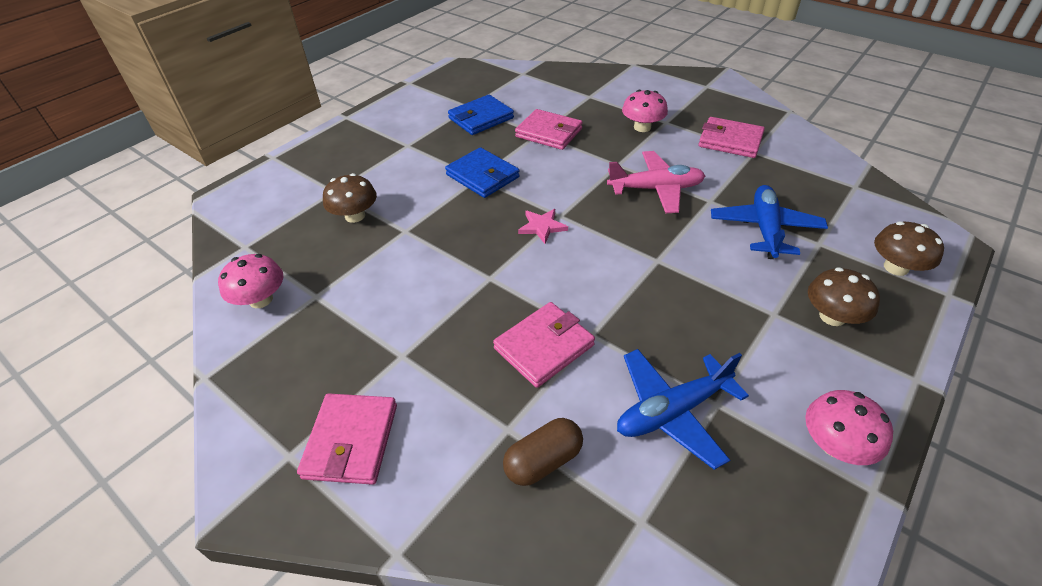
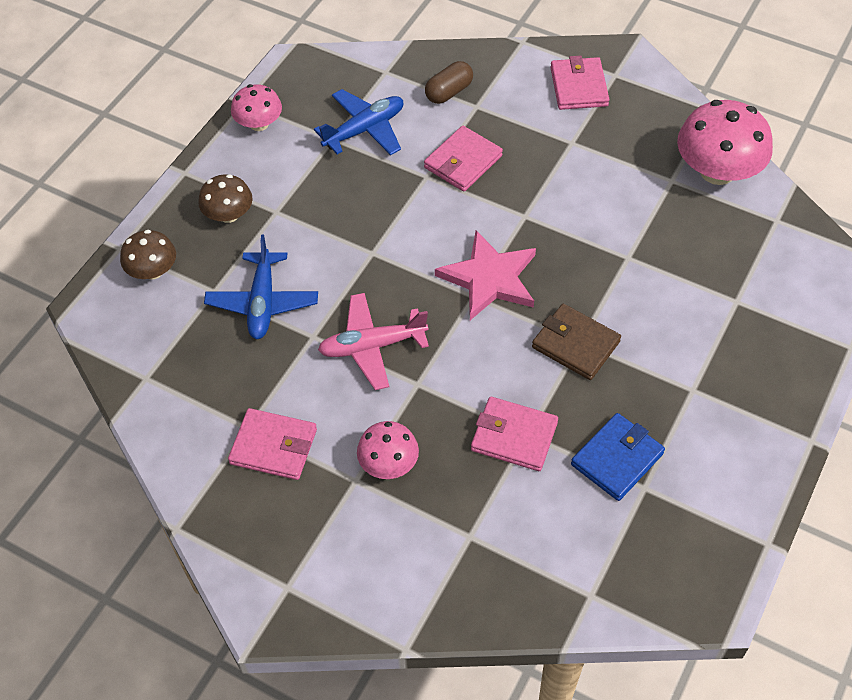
camera: 170 degrees right, 10 degrees up
(261, 299) = (717, 171): pink mushroom -> pink mushroom, size x1.76
(355, 216) = (690, 269): brown mushroom -> none
(482, 176) = (575, 344): blue wallet -> brown wallet
(542, 227) = (489, 278): pink star -> pink star, size x2.04

